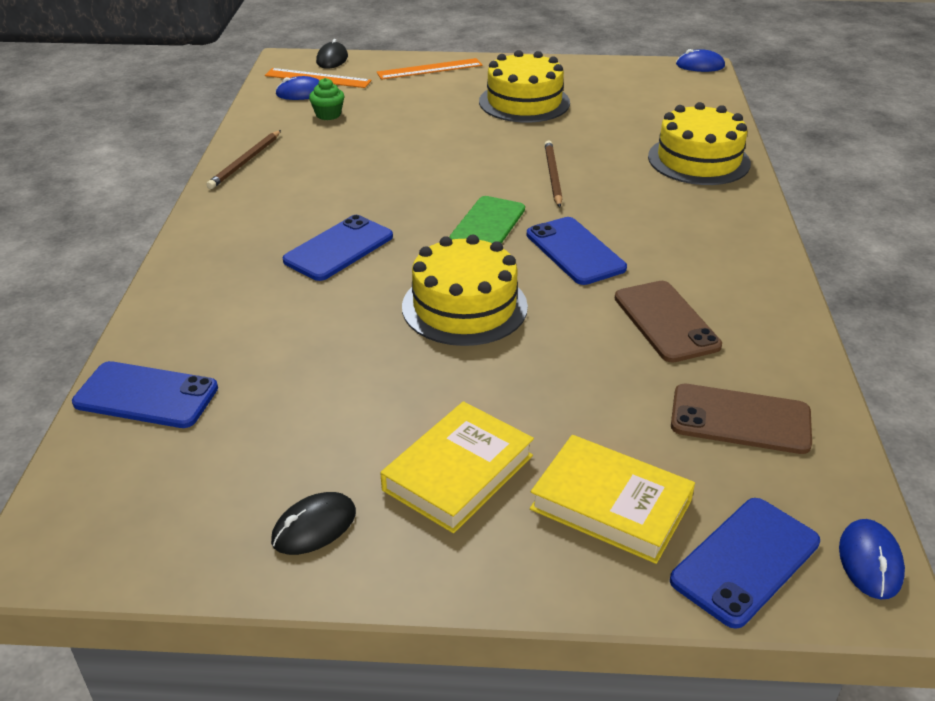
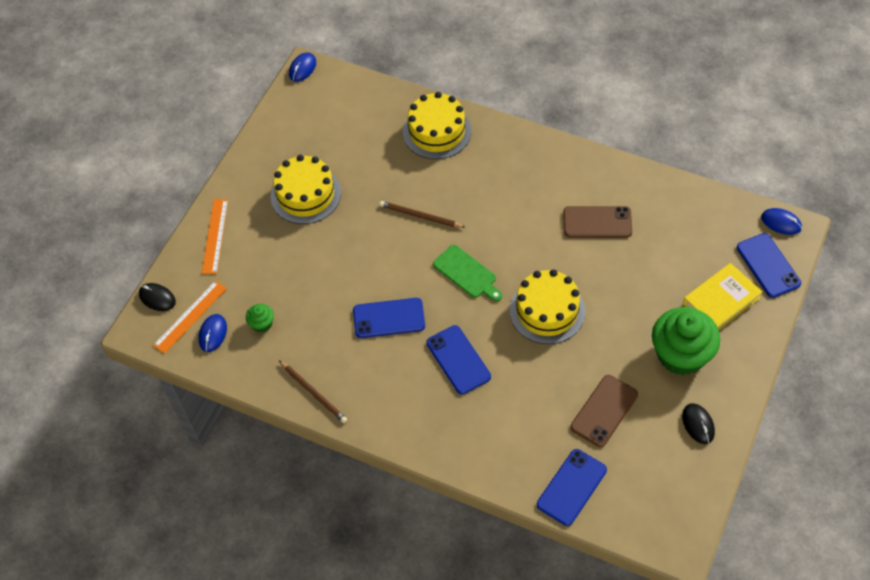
camera: 65 degrees left, 20 degrees up
(458, 472) = (681, 355): yellow book -> green cupcake
(575, 251) = (513, 237): blue phone -> blue phone (389, 318)
(740, 419) = (683, 226): brown phone -> brown phone (604, 411)

